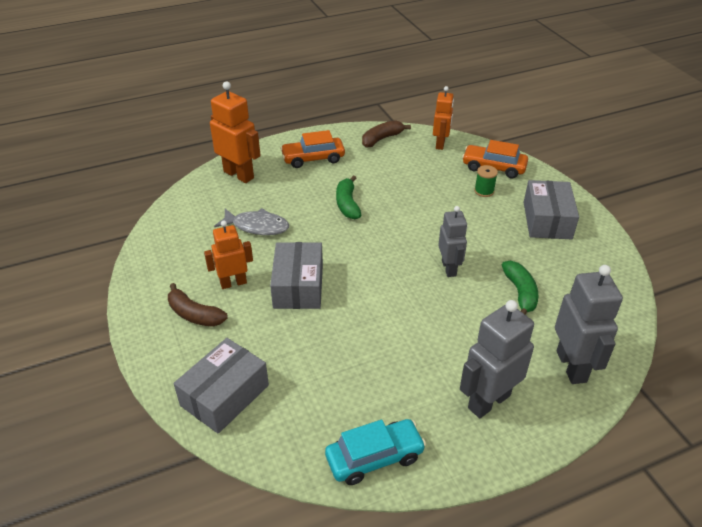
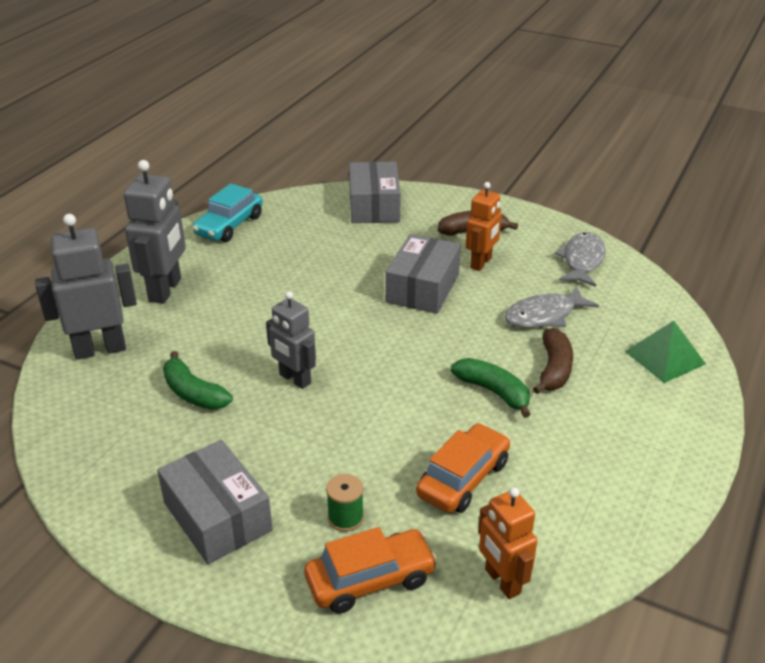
camera: 140 degrees right, 5 degrees down
(173, 246) = (582, 261): none -> grey fish
(239, 174) = (665, 357): orange robot -> green pyramid
(298, 286) = (423, 288): grey box -> grey box turned 60 degrees clockwise
(313, 158) = (628, 431): orange car -> orange car (463, 478)
(382, 139) = (598, 531): brown banana -> brown banana (554, 369)
(572, 366) = (100, 349): grey robot -> grey robot turned 120 degrees clockwise

